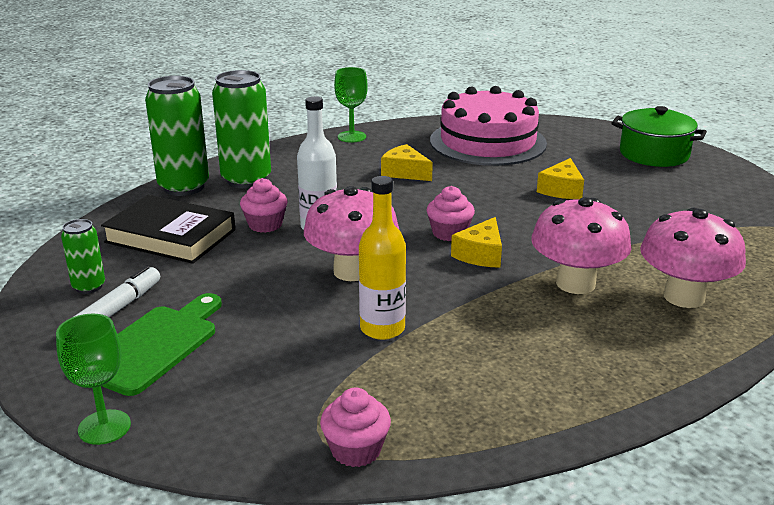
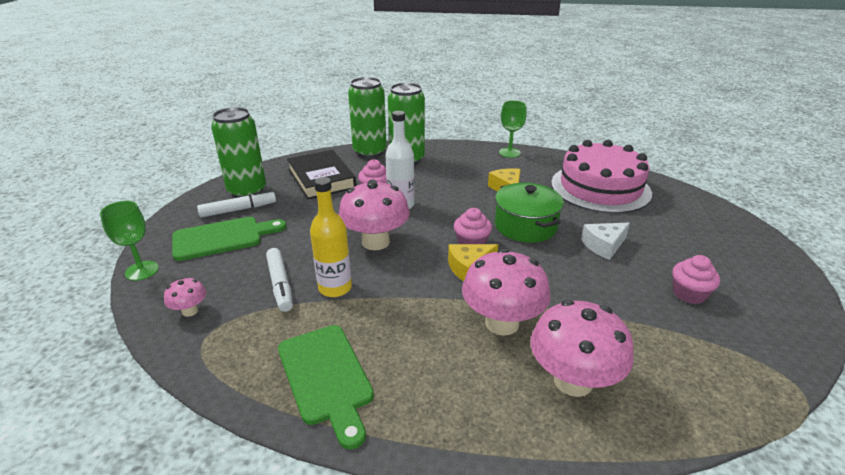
camera: 40 degrees right, 5 degrees up
(89, 287) = (247, 191): green can -> green can, size x1.92
(255, 428) = (190, 311): none -> pink mushroom
(317, 354) = (280, 284): none -> white marker
(356, 450) = (207, 356): pink cupcake -> pink cupcake (689, 294)
(503, 399) = (326, 377): none -> green cutting board
(562, 190) = (604, 246): yellow cheese -> white cheese
(654, 154) = (736, 248): green pot -> green pot (525, 226)

